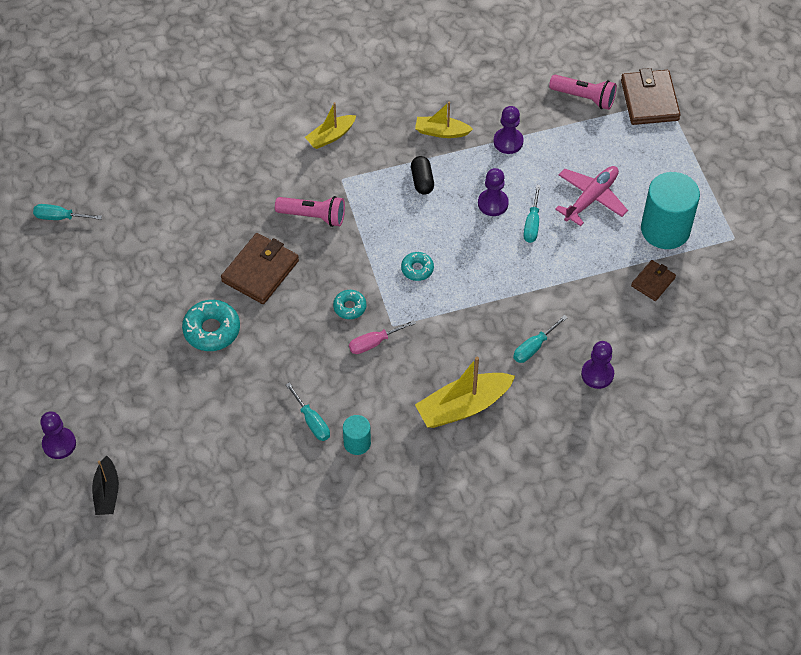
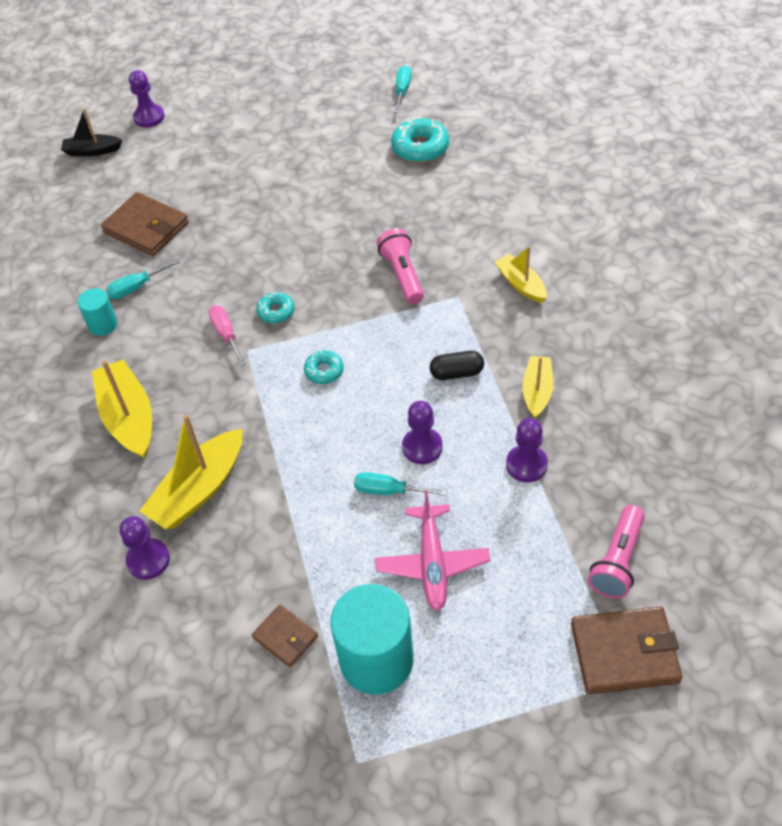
camera: 95 degrees right, 5 degrees down
(212, 330) = (259, 205): turquoise donut -> turquoise donut (420, 147)
(260, 271) = (329, 236): brown wallet -> brown wallet (146, 228)
(313, 216) = (402, 275): pink flashlight -> pink flashlight turned 150 degrees clockwise
(534, 347) = (199, 490): turquoise screwdriver -> yellow boat
(591, 198) = (432, 563): pink plane -> pink plane turned 45 degrees clockwise

